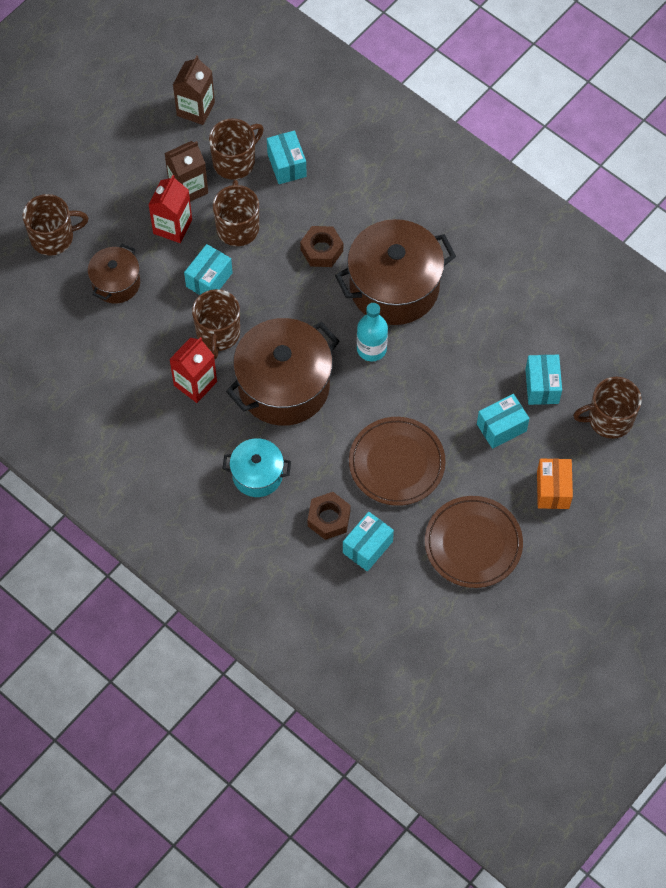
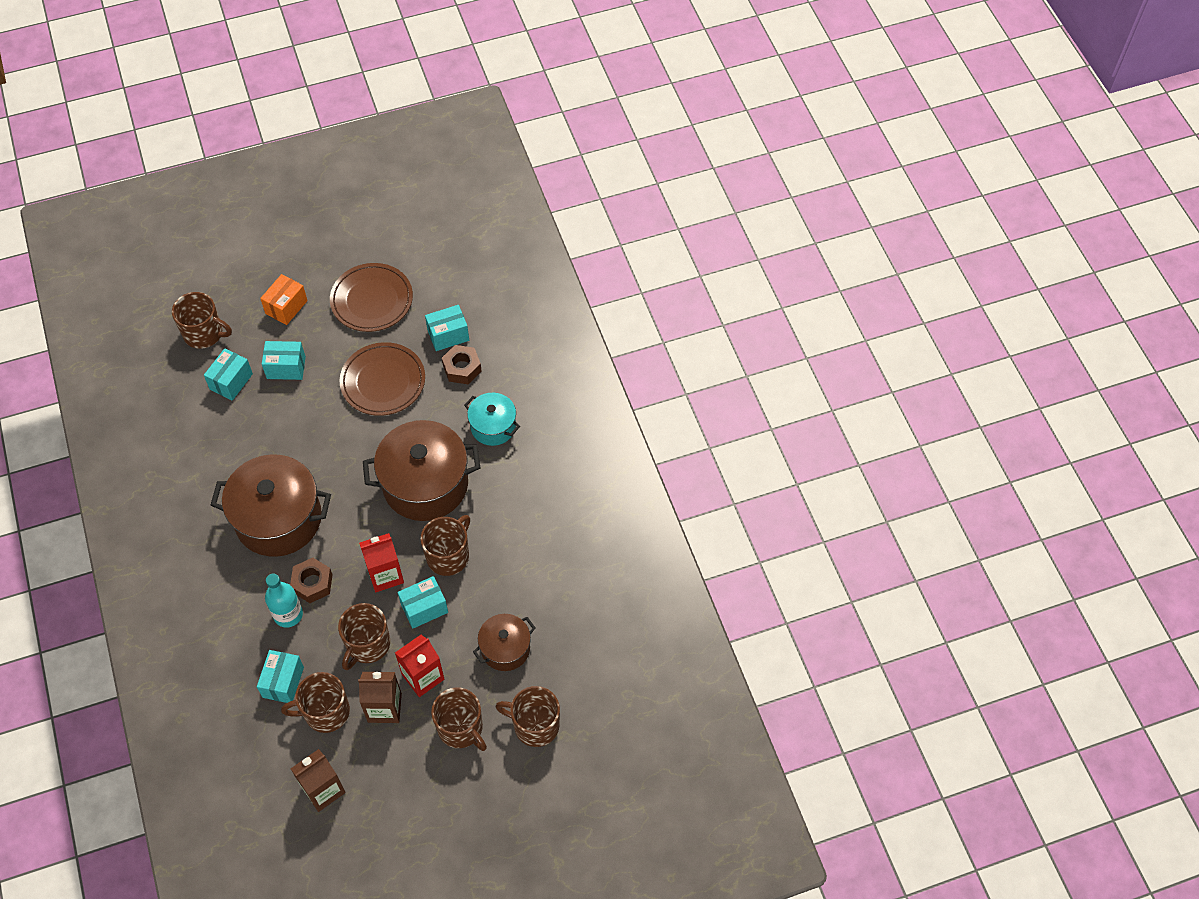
camera: 150 degrees left, 5 degrees down
(114, 205) = (461, 728): none -> brown mug
(195, 383) = (494, 523): red carton -> red carton (385, 575)
(371, 349) = (335, 477): turquoise bottle -> turquoise bottle (288, 614)

